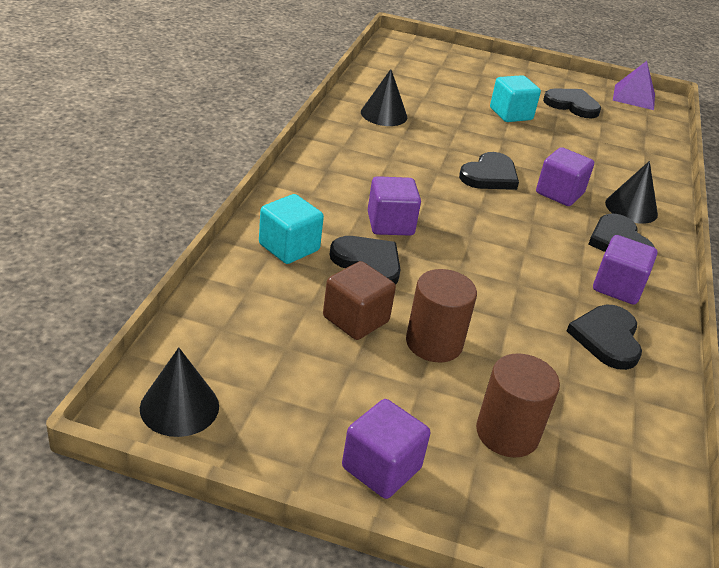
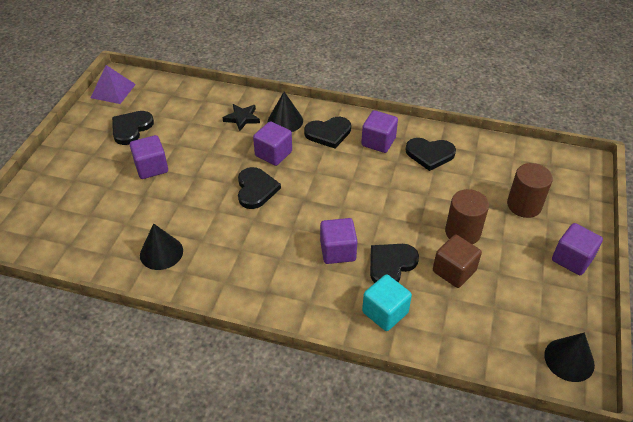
camera: 85 degrees left, 10 degrees up
(490, 175) = (256, 189): black heart -> black heart turned 45 degrees clockwise
(511, 114) = (151, 167): turquoise cube -> purple cube
(621, 176) = (242, 118): none -> black star

